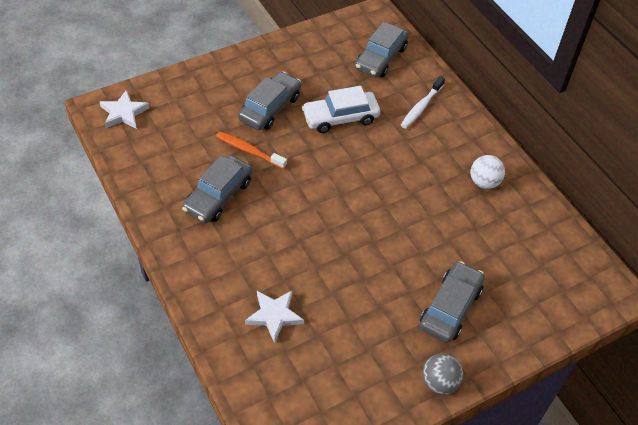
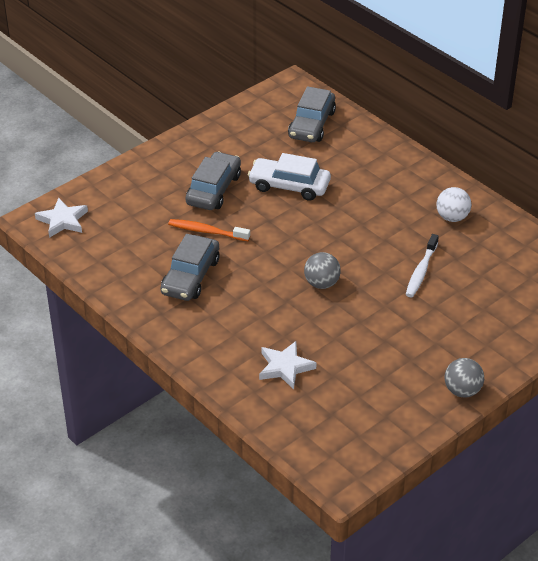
camera: 10 degrees left, 10 degrees down
(338, 229) = (321, 283): none -> grey ball
(340, 118) = (289, 186): white car -> white car turned 45 degrees clockwise
(421, 107) = (368, 162): white toothbrush -> white toothbrush (421, 271)
(450, 308) = (453, 329): grey car -> none

